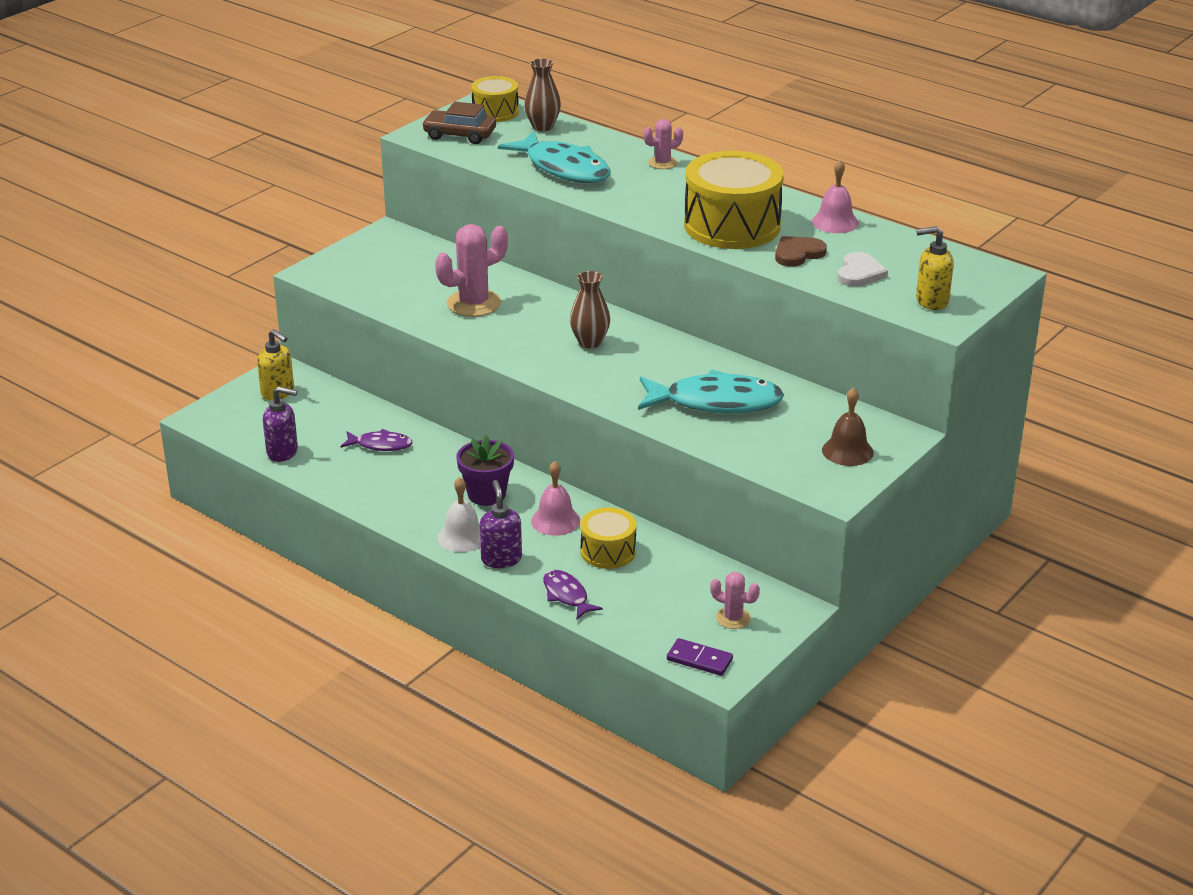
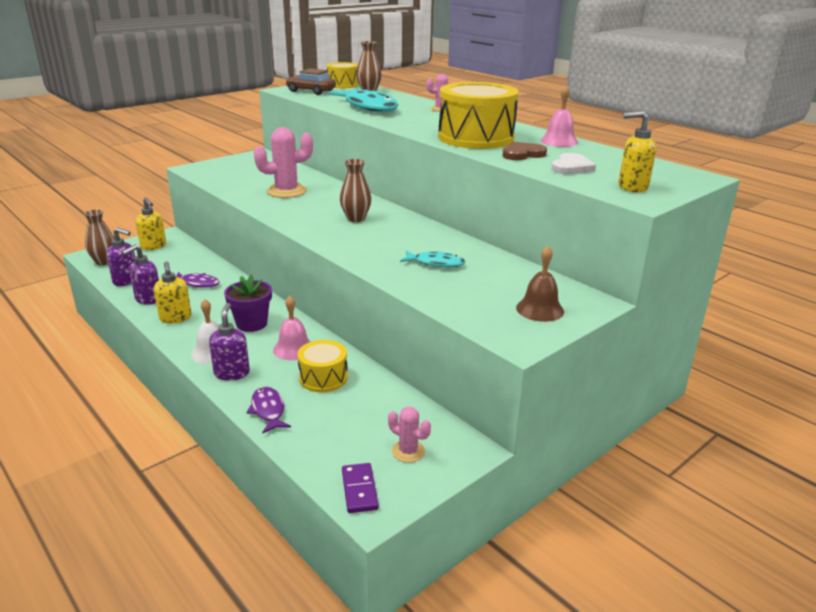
camera: 10 degrees right, 5 degrees down
(228, 426) = (104, 262): none -> brown vase
(332, 476) = (148, 299): none -> purple soap dispenser
(387, 498) = (175, 318): none -> yellow soap dispenser
(699, 660) = (359, 490): purple domino -> purple domino turned 45 degrees clockwise
(716, 402) = (436, 263): turquoise fish -> turquoise fish, size x0.52

